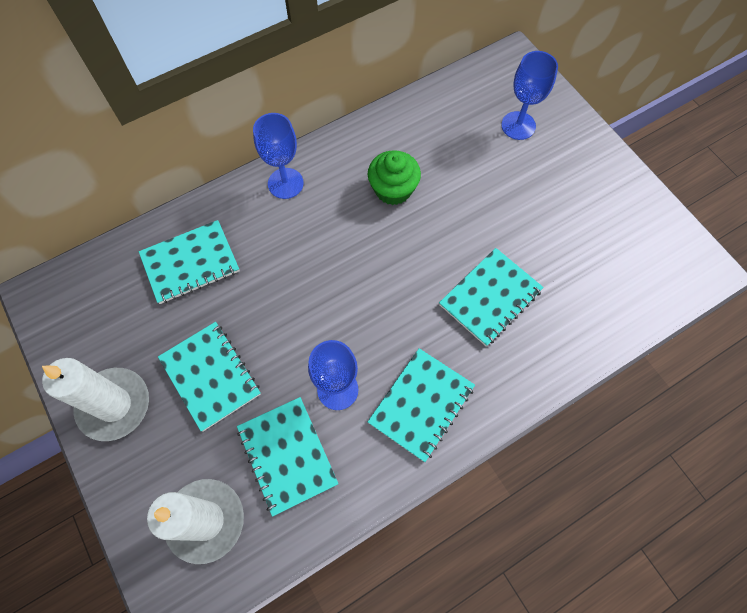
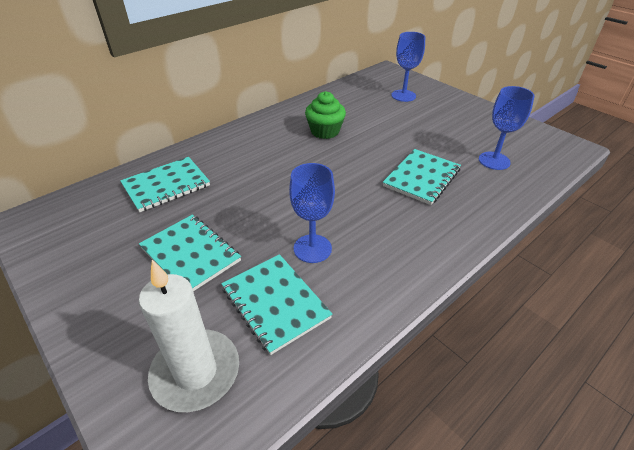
camera: 10 degrees left, 25 degrees down
(114, 405) = (93, 288): white candle -> none
(285, 183) = (240, 136): blue goblet -> blue goblet (494, 161)
(421, 405) = (391, 249): turquoise notebook -> none

